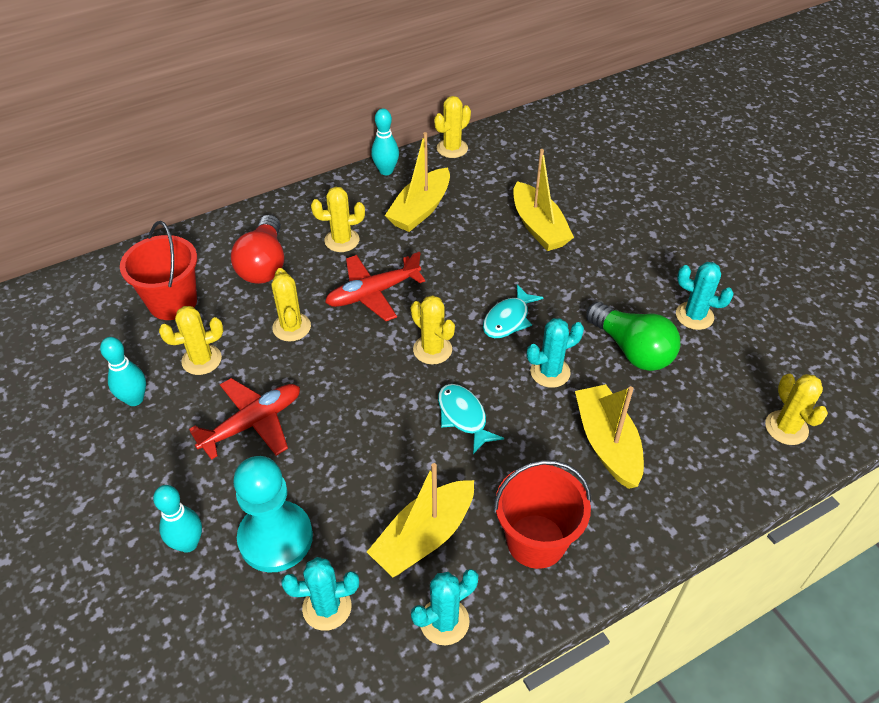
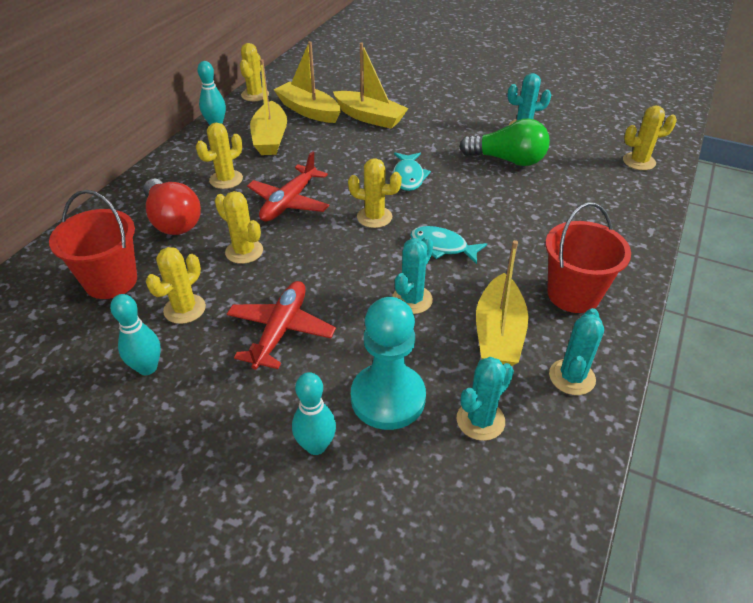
camera: 35 degrees left, 5 degrees down
(550, 372) = (471, 194): turquoise cactus -> turquoise cactus (412, 300)
(607, 443) = (552, 217): yellow boat -> yellow boat (308, 111)
(786, 428) = (639, 161): yellow cactus -> yellow cactus turned 45 degrees counterclockwise

